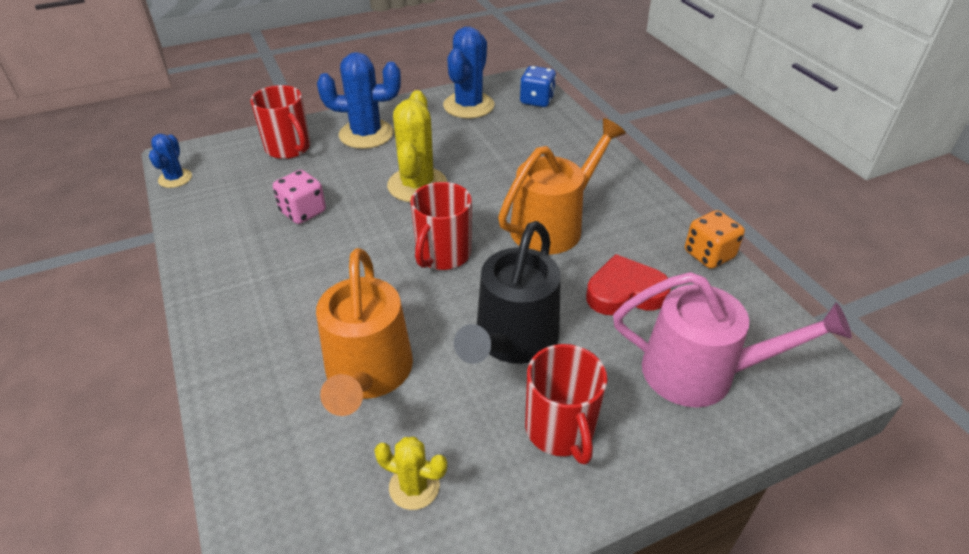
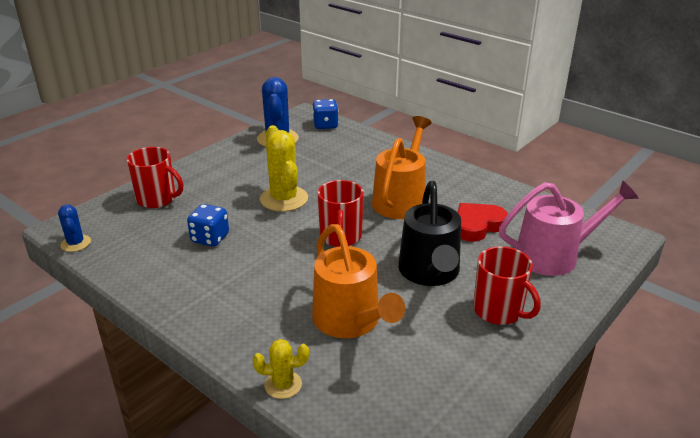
camera: 25 degrees left, 10 degrees down
(303, 212) = (210, 238): pink dice -> blue dice
(366, 134) = (213, 175): blue cactus -> none
(414, 486) = (436, 371): yellow cactus -> yellow cactus (283, 385)
(709, 255) = (510, 191): orange dice -> none

